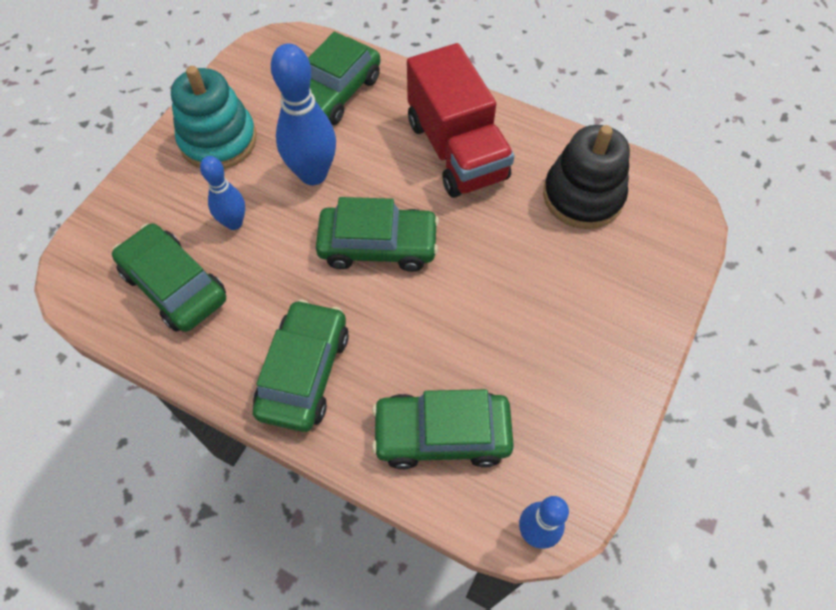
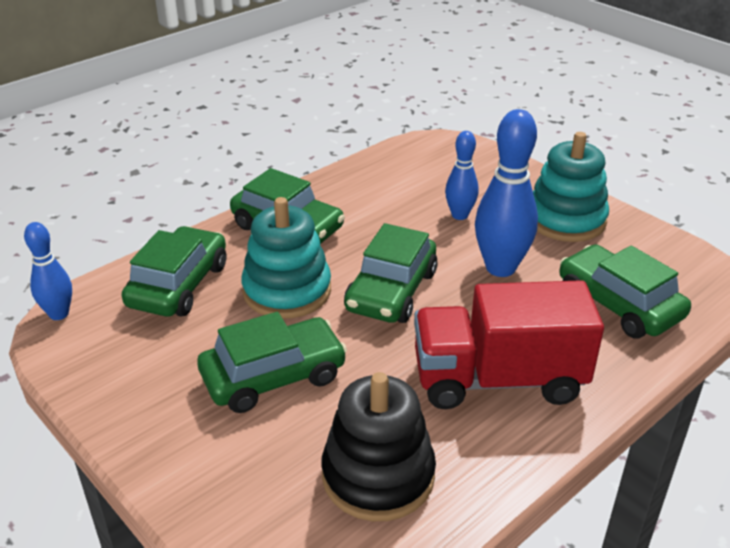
camera: 110 degrees right, 25 degrees down
(174, 286) = (408, 180): green car -> green car (273, 376)
(411, 330) = (287, 291): none -> turquoise stacking toy

